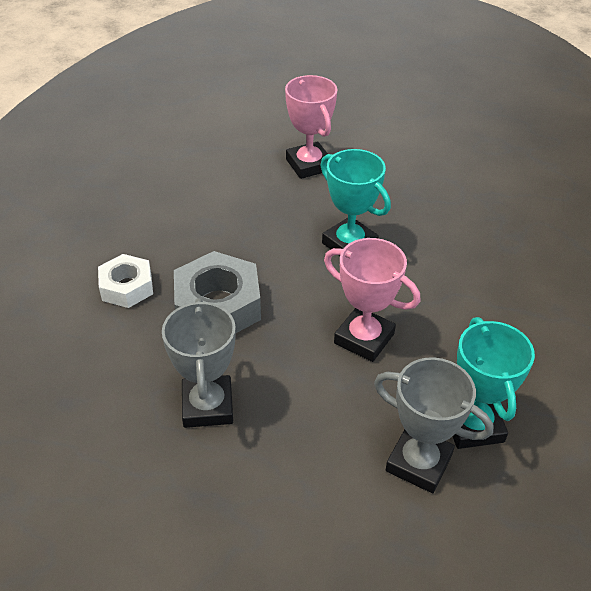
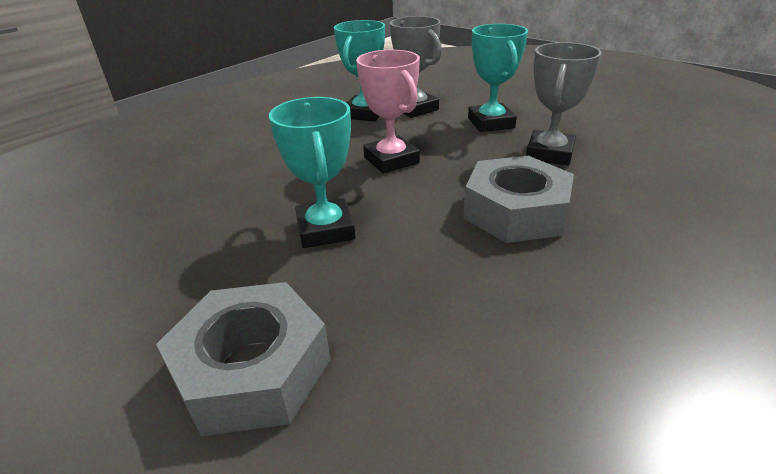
camera: 150 degrees left, 10 degrees down
(127, 287) = (630, 257): white nut -> none
(298, 456) = (491, 123): none -> turquoise trophy
(309, 165) = (252, 369): pink trophy -> grey nut

